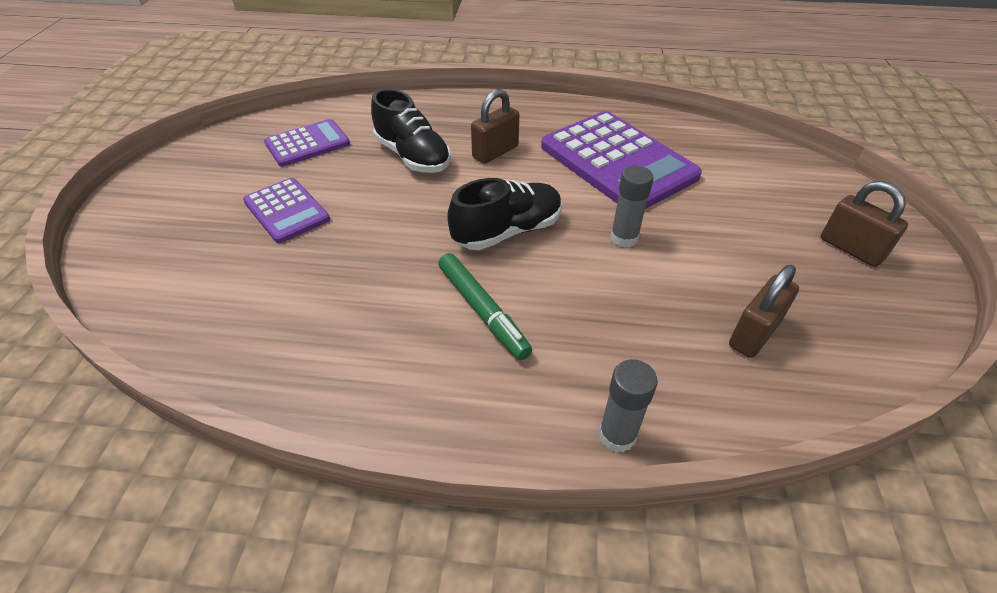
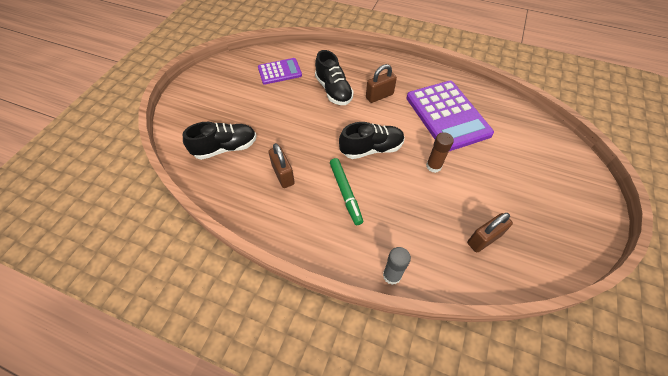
camera: 15 degrees right, 10 degrees up
(225, 280) = (225, 148): none -> black shoe
(286, 211) = (261, 113): purple calculator -> none
(624, 238) = (433, 166): grey glue stick -> brown glue stick
(851, 249) = (563, 201): brown padlock -> brown padlock (283, 175)

